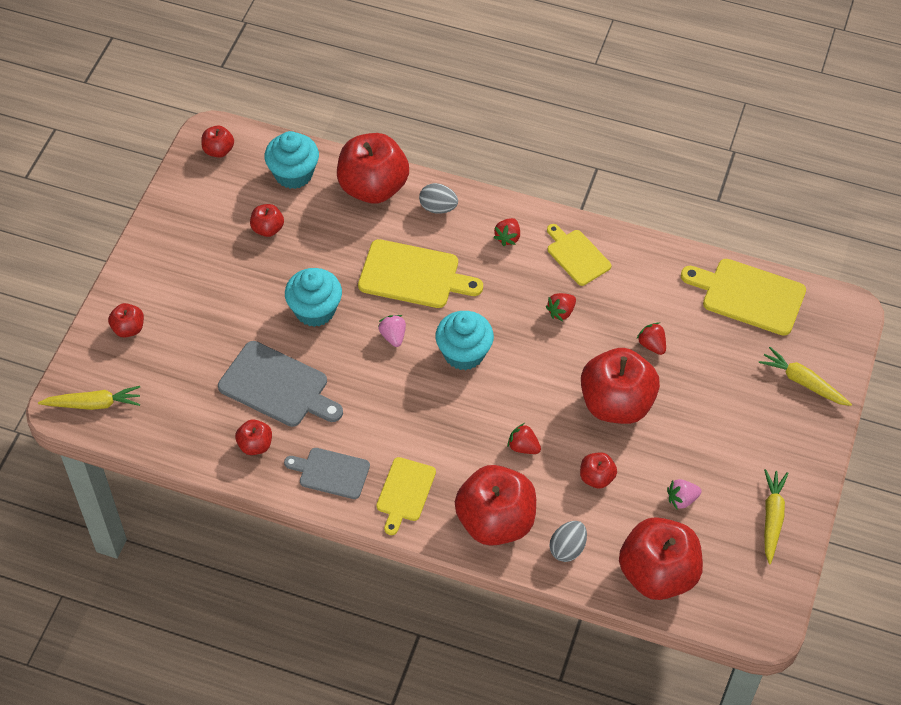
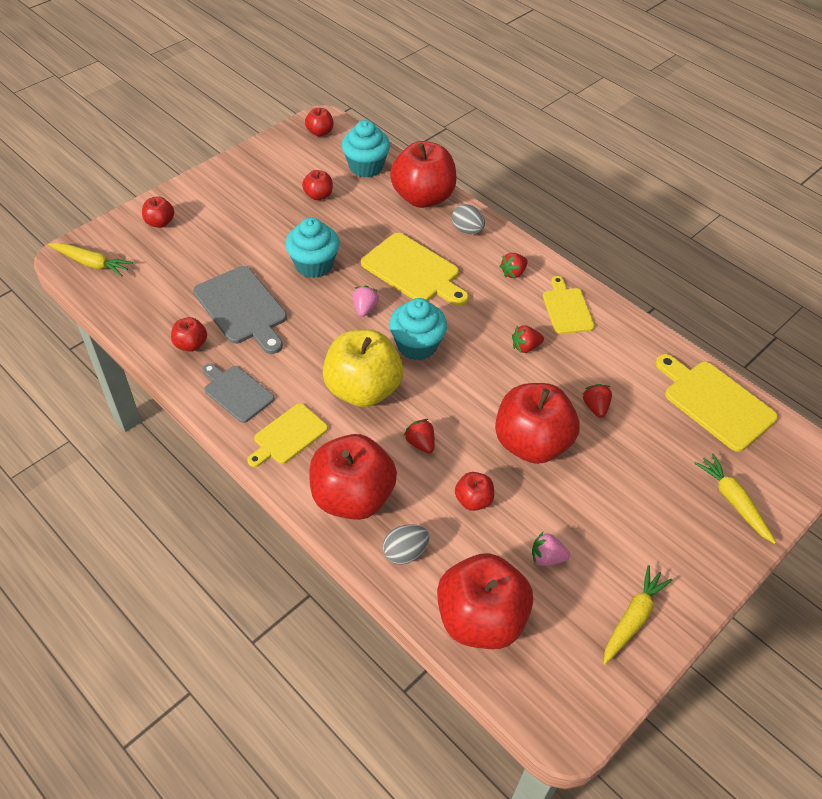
camera: 25 degrees right, 5 degrees down
(442, 419) = (363, 389): none -> yellow apple

